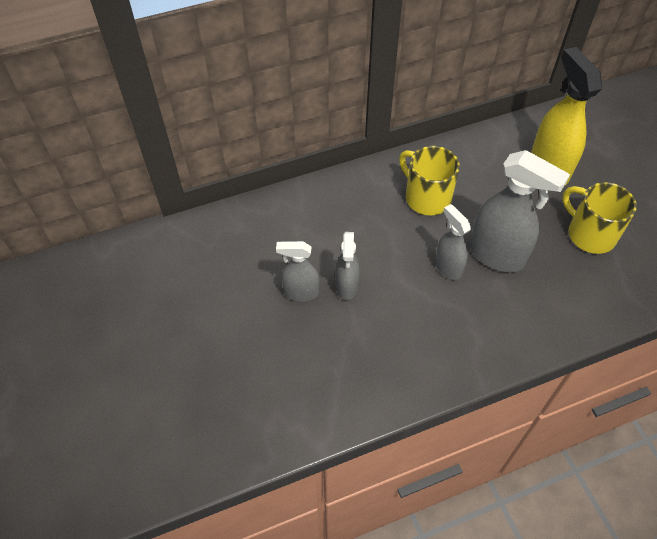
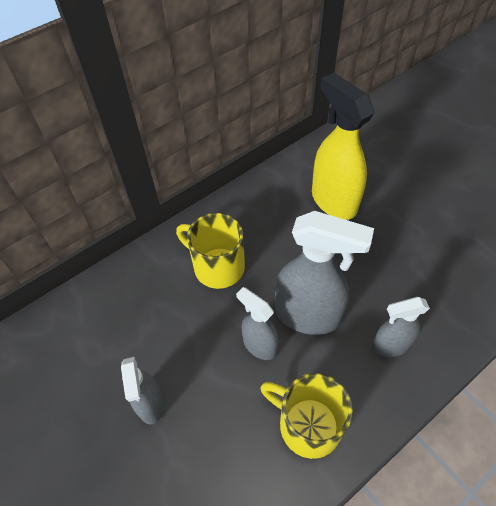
camera: 15 degrees left, 0 degrees up
(301, 292) = (97, 429): grey spray bottle -> grey spray bottle (390, 345)
(589, 234) = (394, 263): yellow mug -> yellow mug (307, 424)

